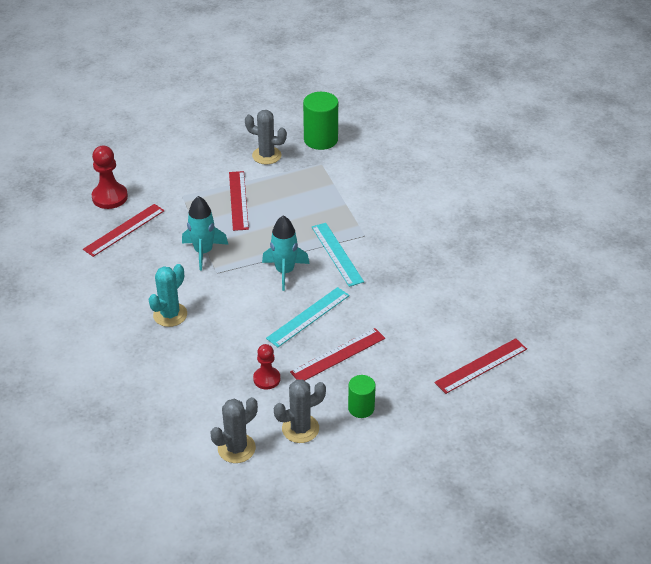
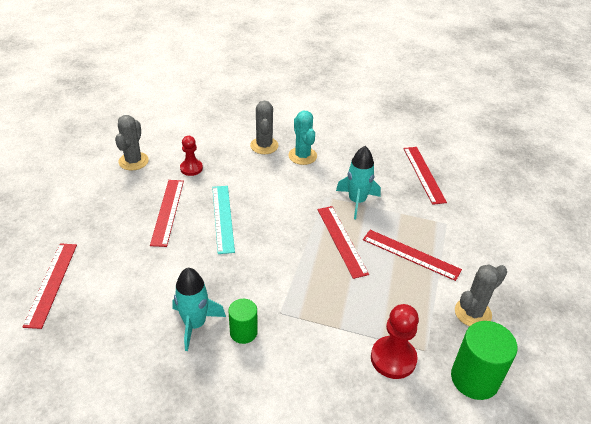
camera: 125 degrees right, 0 degrees up
(110, 197) = (476, 184): red pawn -> red pawn (393, 358)
(236, 448) = (156, 131): grey cactus -> grey cactus (264, 146)
(261, 239) = (341, 240): none -> red ruler
(285, 271) = (287, 233): turquoise rocket -> turquoise rocket (195, 324)
(337, 254) = (275, 277): turquoise ruler -> none
(361, 408) = (110, 195): green cylinder -> green cylinder (243, 332)

